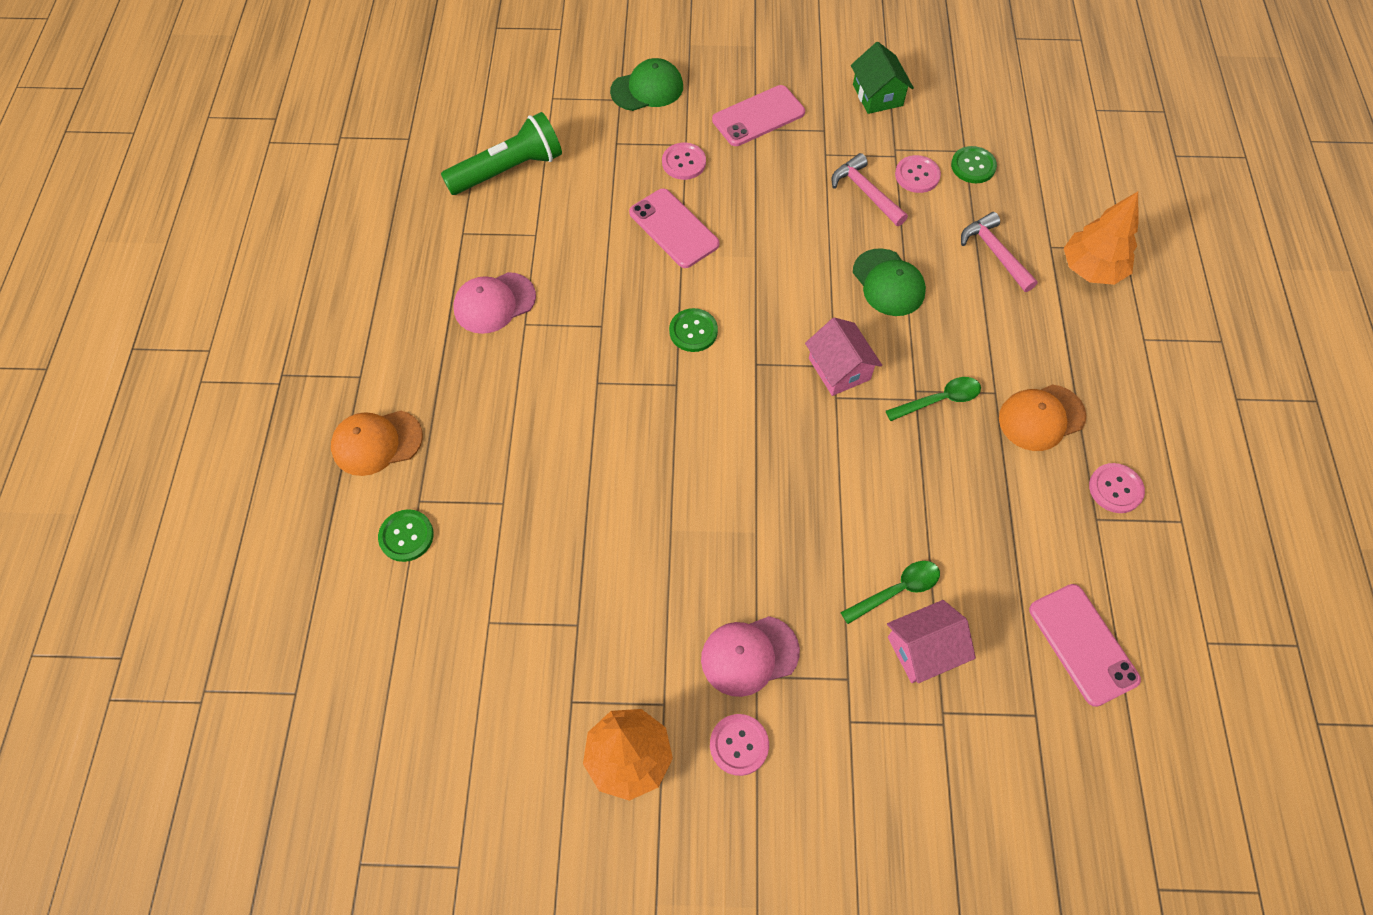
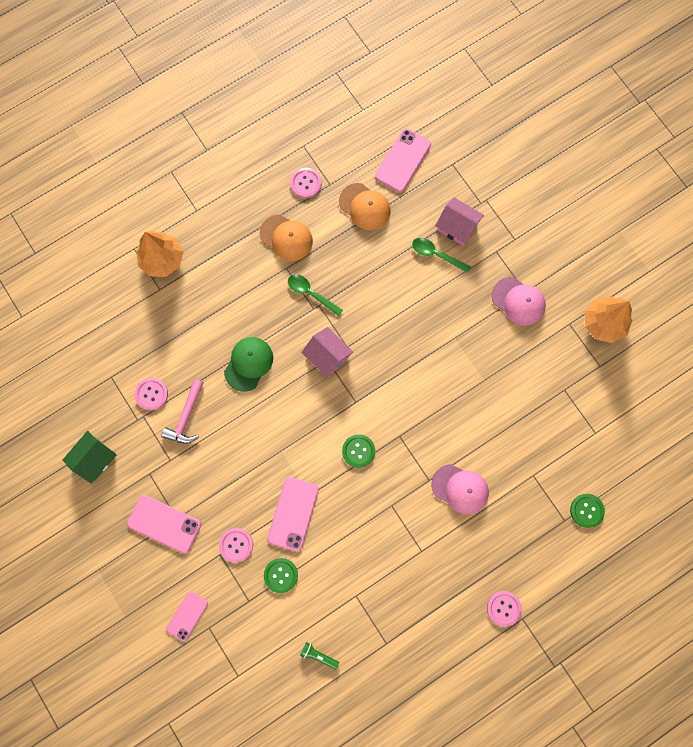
camera: 125 degrees left, 15 degrees up
(377, 442) = (551, 572): orange cap -> orange cap (364, 207)
(494, 303) = (420, 581): pink cap -> pink cap (460, 489)
(508, 170) = (318, 655): green flashlight -> green flashlight, size x0.42
(647, 89) = (187, 616): green cap -> pink phone
(739, 745) = (561, 280): pink button -> pink button (503, 608)
(839, 369) = (327, 356): pink house -> pink house turned 75 degrees counterclockwise
(973, 166) = (121, 365): green button -> green button (281, 575)
(995, 252) = (185, 317): pink hammer -> none

